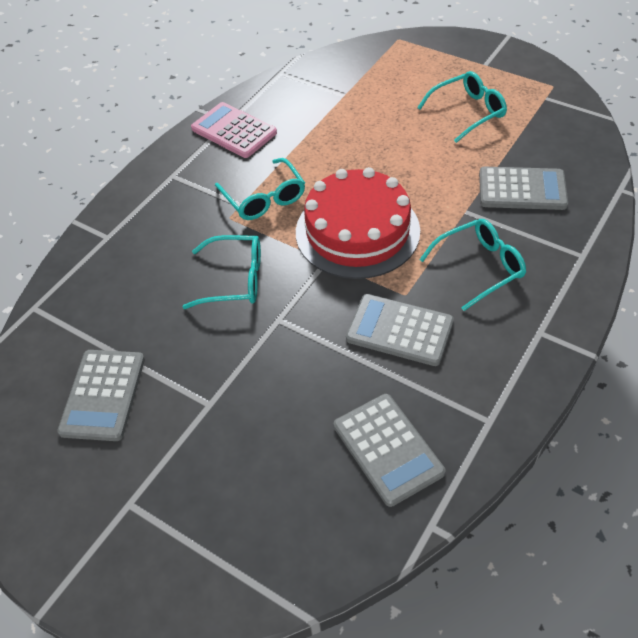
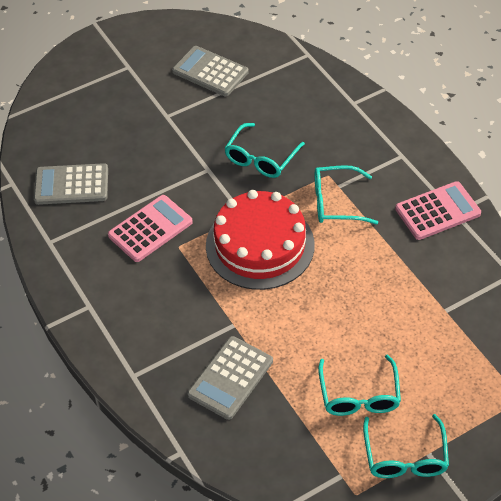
camera: 115 degrees right, 0 degrees up
(399, 330) = (150, 229): grey calculator -> pink calculator
(479, 267) = (170, 302): turquoise glasses -> turquoise glasses (405, 457)

